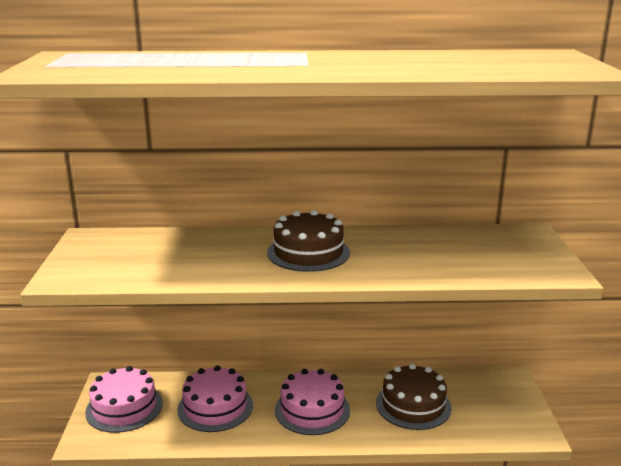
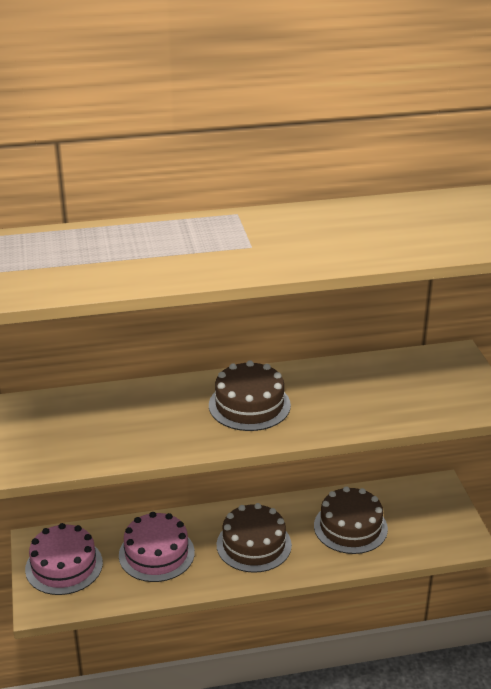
camera: 10 degrees left, 10 degrees up
(312, 410) = (254, 544): pink cake -> brown cake

